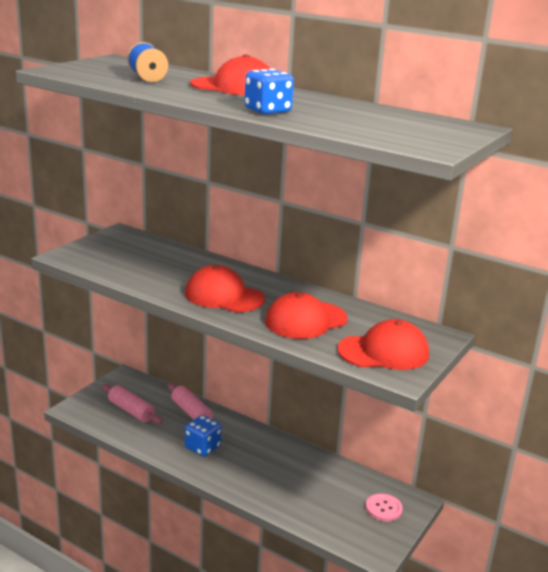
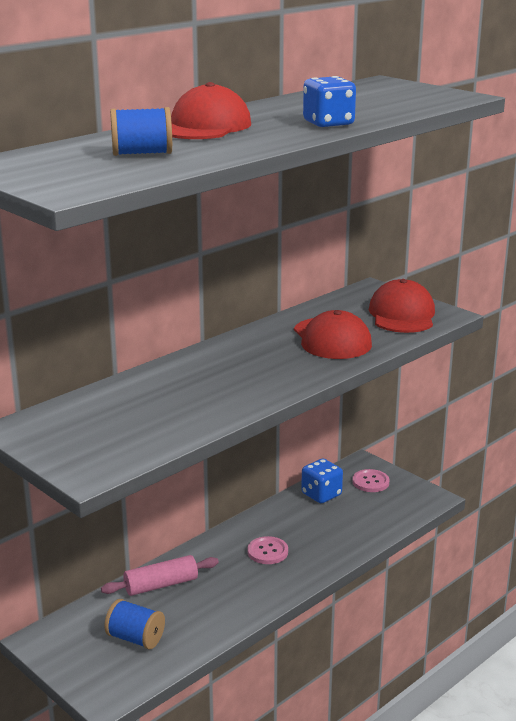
camera: 75 degrees left, 0 degrees up
(131, 411) = (135, 638): pink rolling pin -> blue spool
(202, 447) = (239, 583): blue dice -> blue dice (321, 494)
(224, 296) = (262, 373): red cap -> none
(248, 457) = (267, 552): none -> pink button

